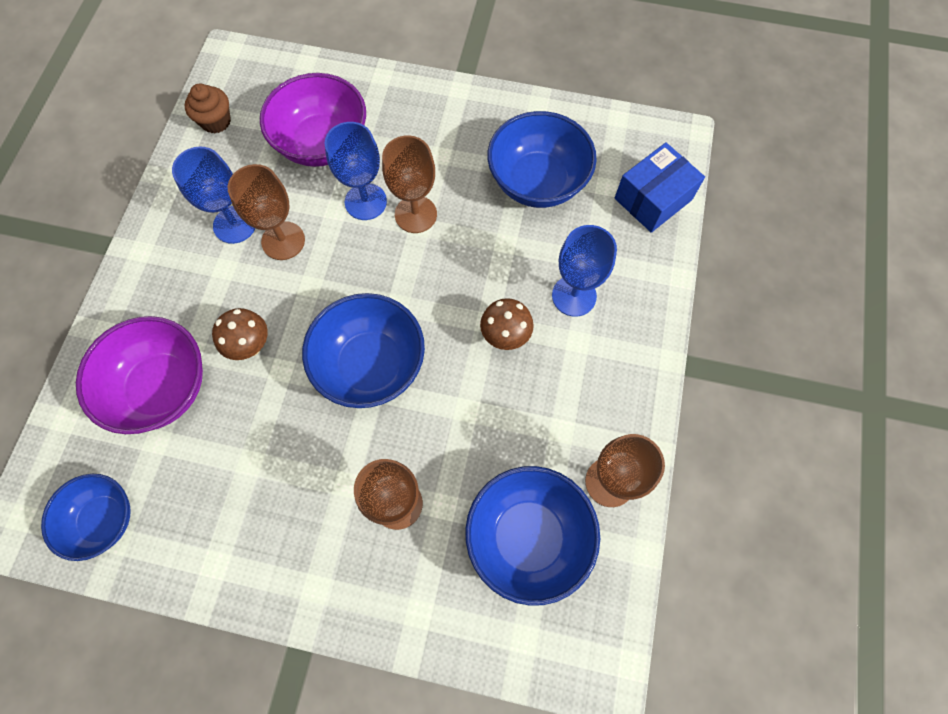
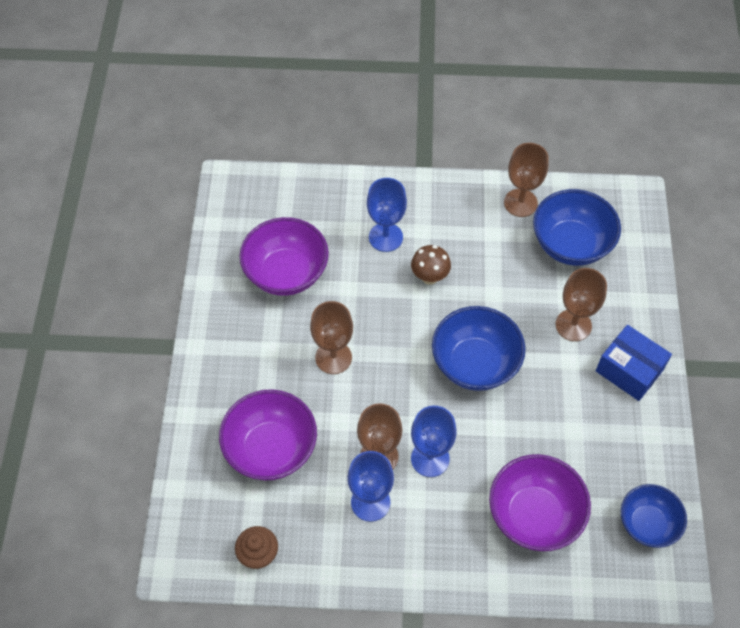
camera: 100 degrees left, 10 degrees down
(251, 346) = (481, 456): brown mushroom -> none
(365, 202) = (327, 399): blue goblet -> blue goblet (430, 458)
(537, 182) = (286, 273): blue bowl -> purple bowl
(653, 199) = (290, 194): blue box -> blue box (629, 370)

